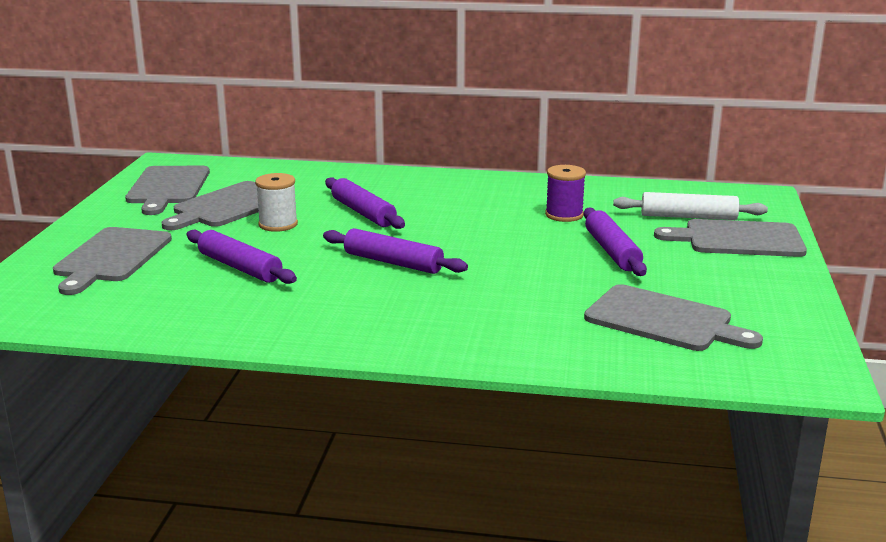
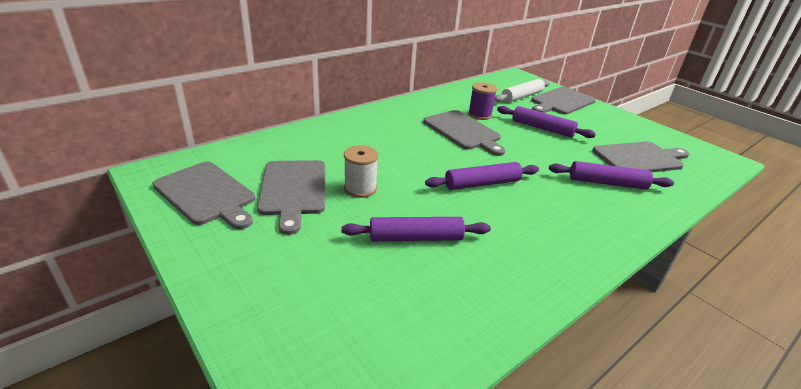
camera: 50 degrees left, 10 degrees up
(111, 257) = (306, 287): grey cutting board -> grey cutting board (463, 131)
(363, 213) = (389, 155): purple rolling pin -> purple rolling pin (607, 183)

